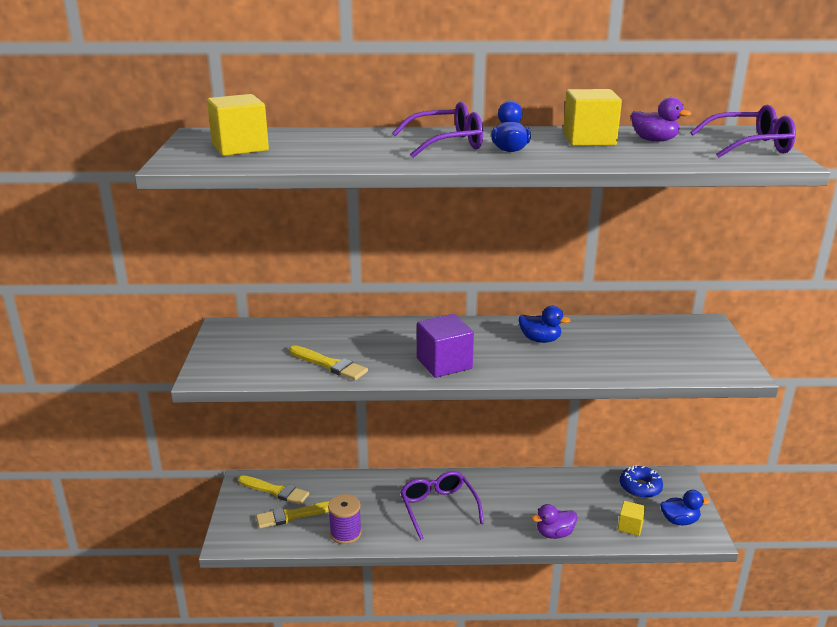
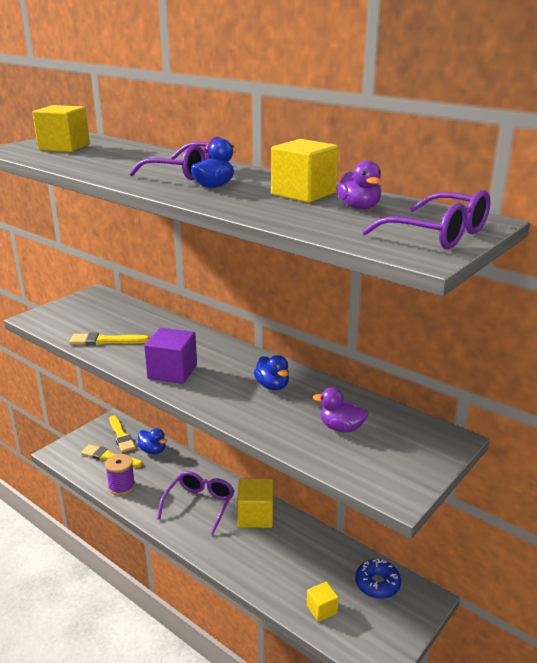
camera: 40 degrees right, 0 degrees up
(330, 364) = (105, 341): yellow brush -> yellow brush turned 105 degrees clockwise
(494, 490) = (255, 516): none -> yellow cube
(554, 533) = (253, 575): purple duck -> purple duck (341, 428)
(679, 520) = (373, 633): blue duck -> blue duck (153, 451)

